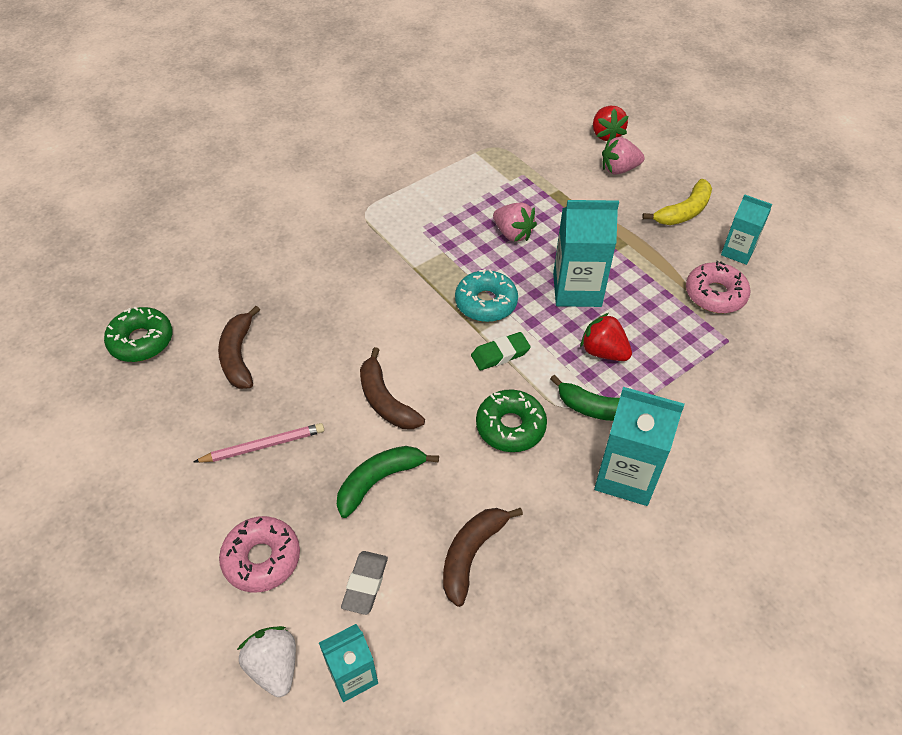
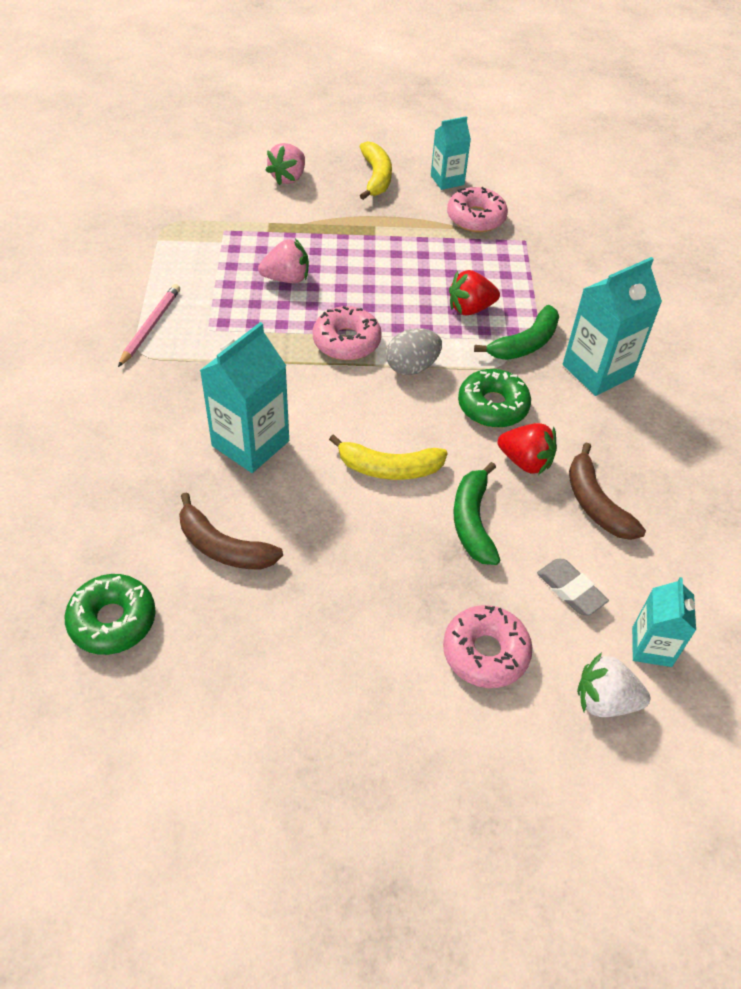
camera: 55 degrees left, 0 degrees up
(263, 445) = (357, 585): pink pencil -> pink pencil (150, 326)
(385, 400) = (389, 468): brown banana -> yellow banana
(486, 303) = (346, 341): turquoise donut -> pink donut
(500, 354) = (412, 367): green eraser -> grey egg
(577, 290) = (391, 282): turquoise carton -> turquoise carton (250, 443)
(606, 135) = (240, 158): red strawberry -> red strawberry (525, 461)

